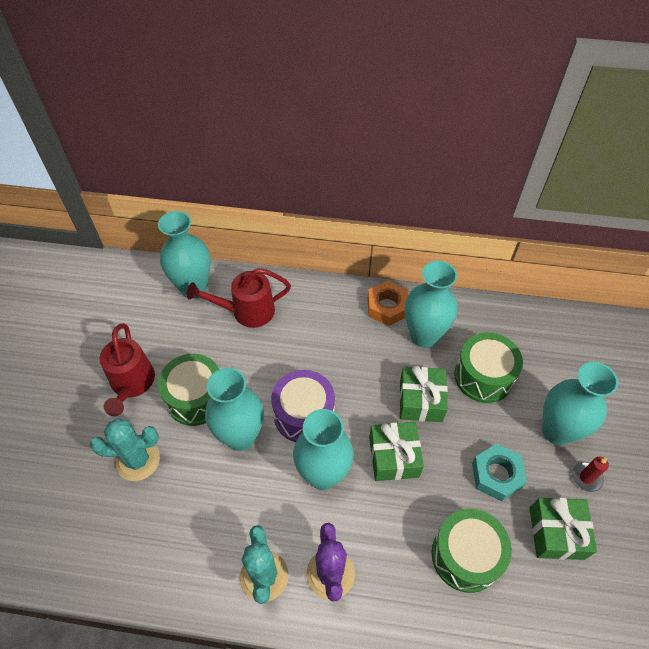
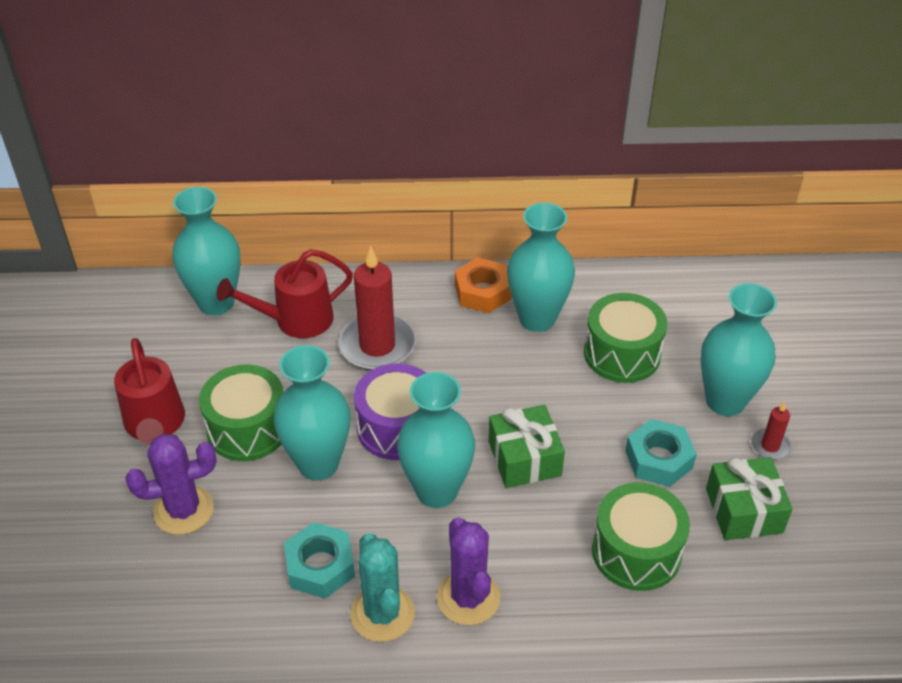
camera: 10 degrees left, 10 degrees down
(138, 460) = (183, 510): turquoise cactus -> purple cactus
(226, 526) = (320, 566): none -> turquoise nut
(302, 342) = (377, 346): none -> red candle
(421, 401) = (547, 391): green gift -> none

